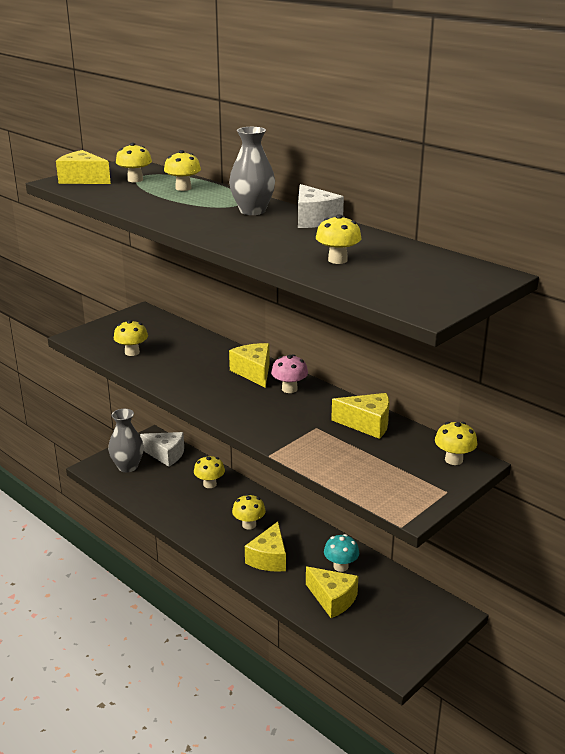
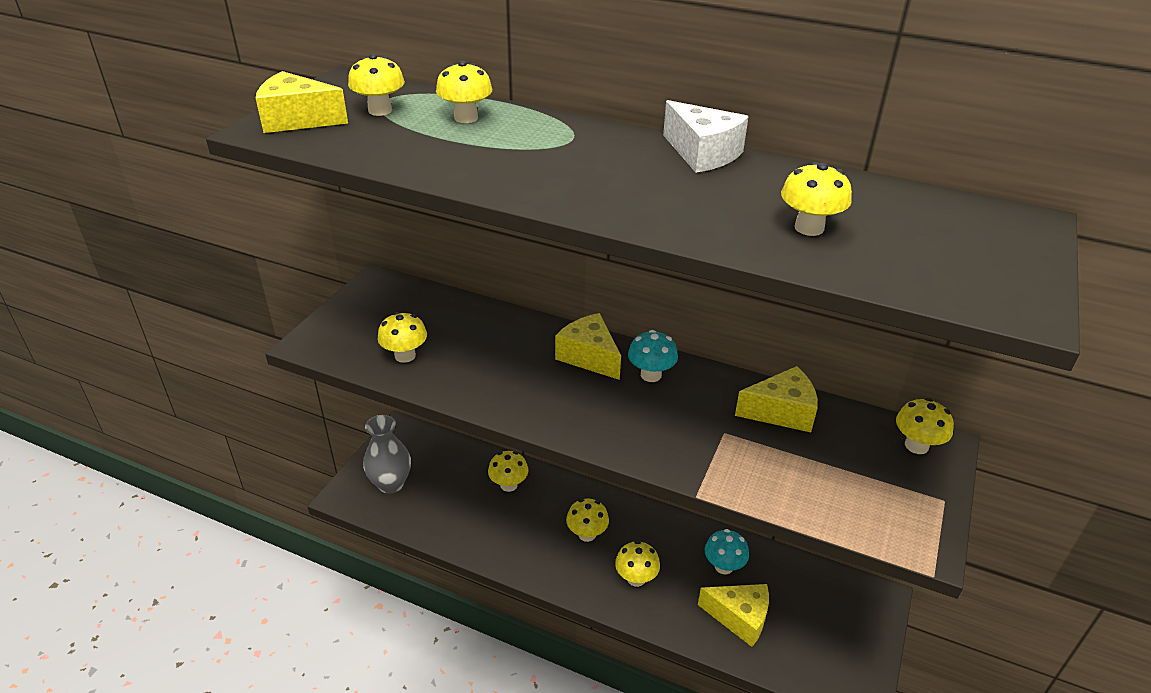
camera: 20 degrees left, 10 degrees up
(166, 455) = (432, 453): white cheese -> none
(252, 211) = (604, 149): grey vase -> none
(269, 558) = (636, 578): yellow cheese -> yellow mushroom
(289, 389) = (651, 375): pink mushroom -> turquoise mushroom

